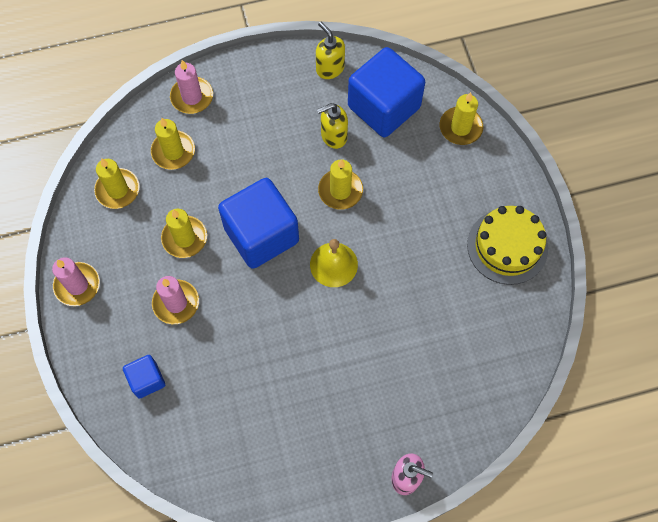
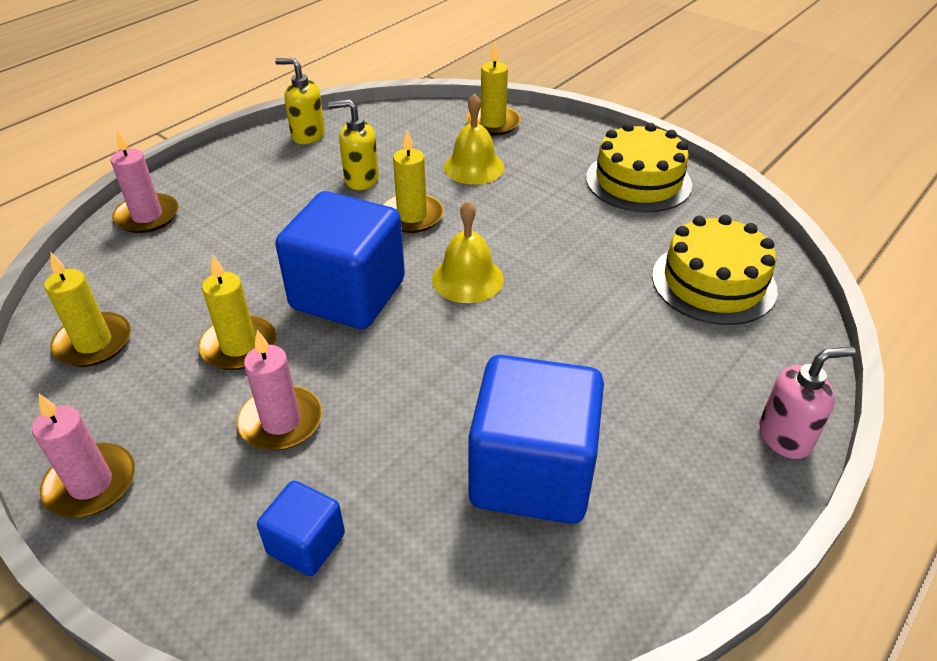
camera: 35 degrees left, 25 degrees down
(173, 151) = (156, 272): yellow candle -> none
(333, 136) = (361, 179): yellow soap dispenser -> yellow soap dispenser turned 60 degrees clockwise
(384, 107) = (397, 139): blue cube -> blue cube (532, 473)
(412, 167) = (473, 167): none -> yellow bell
(471, 359) = (713, 283): none -> yellow cake

